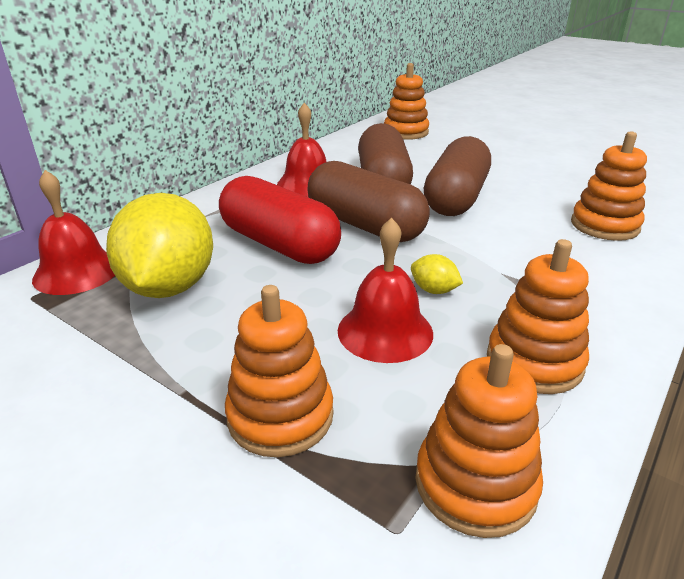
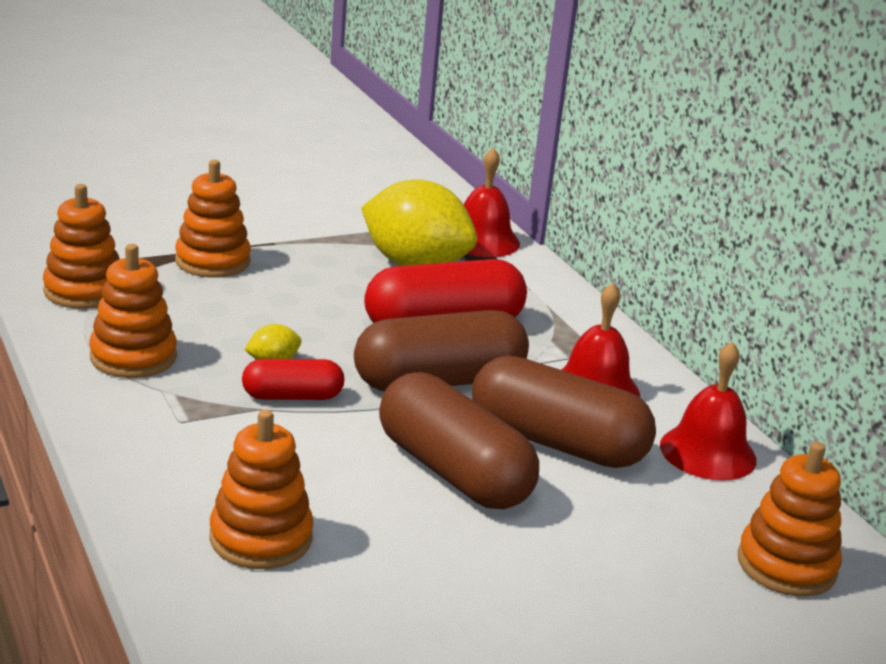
camera: 115 degrees right, 5 degrees down
(385, 331) = (247, 320): red bell -> red bell (708, 452)
(464, 266) = (292, 396): none -> red capsule

